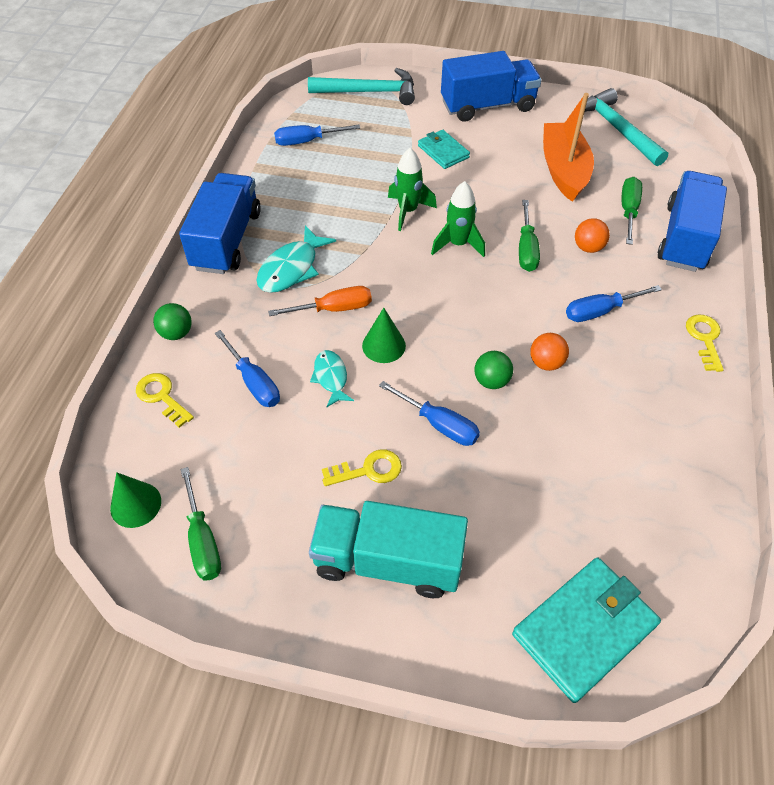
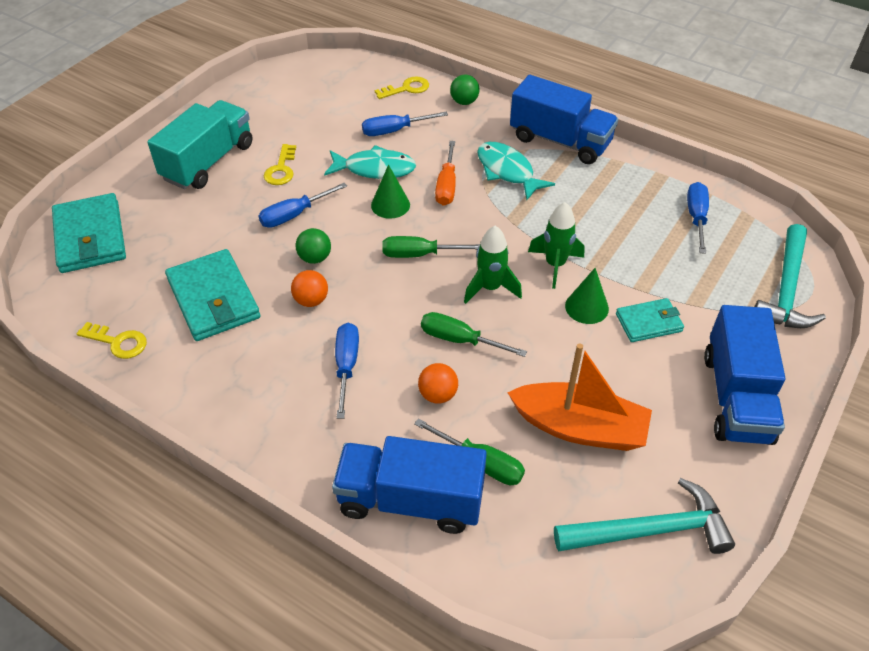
camera: 110 degrees right, 5 degrees down
(135, 504) = (327, 70): green cone -> green cone (586, 307)
(202, 540) = (283, 91): green screwdriver -> green screwdriver (420, 254)
(331, 377) = (375, 169): turquoise fish -> turquoise fish, size x1.59
(593, 444) = (214, 298): none -> turquoise wallet
(684, 238) = (410, 500): blue truck -> blue truck turned 150 degrees clockwise
(704, 338) = (263, 439): yellow key -> yellow key (118, 342)

